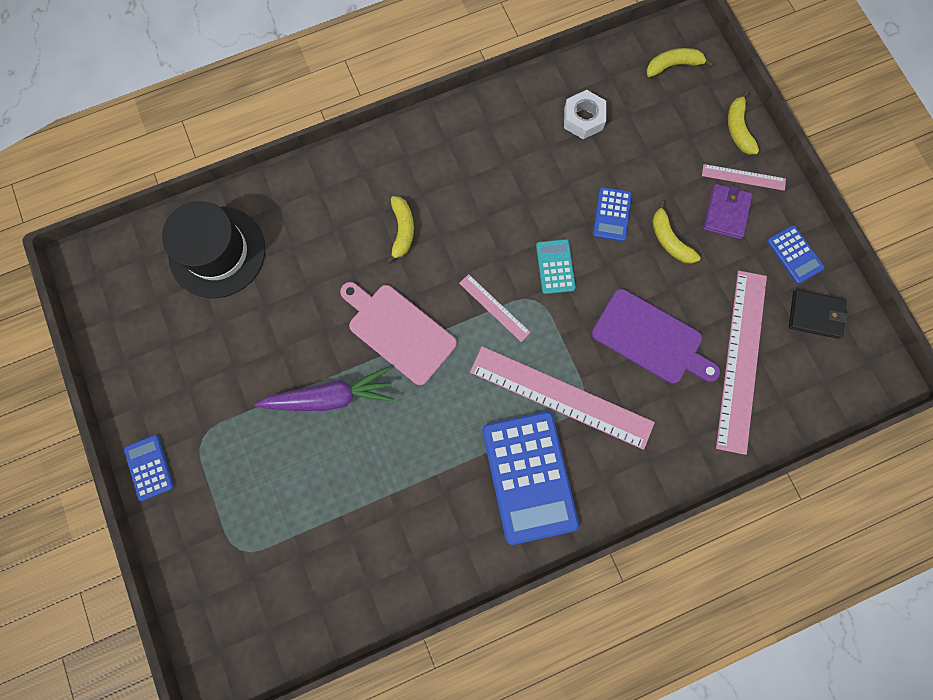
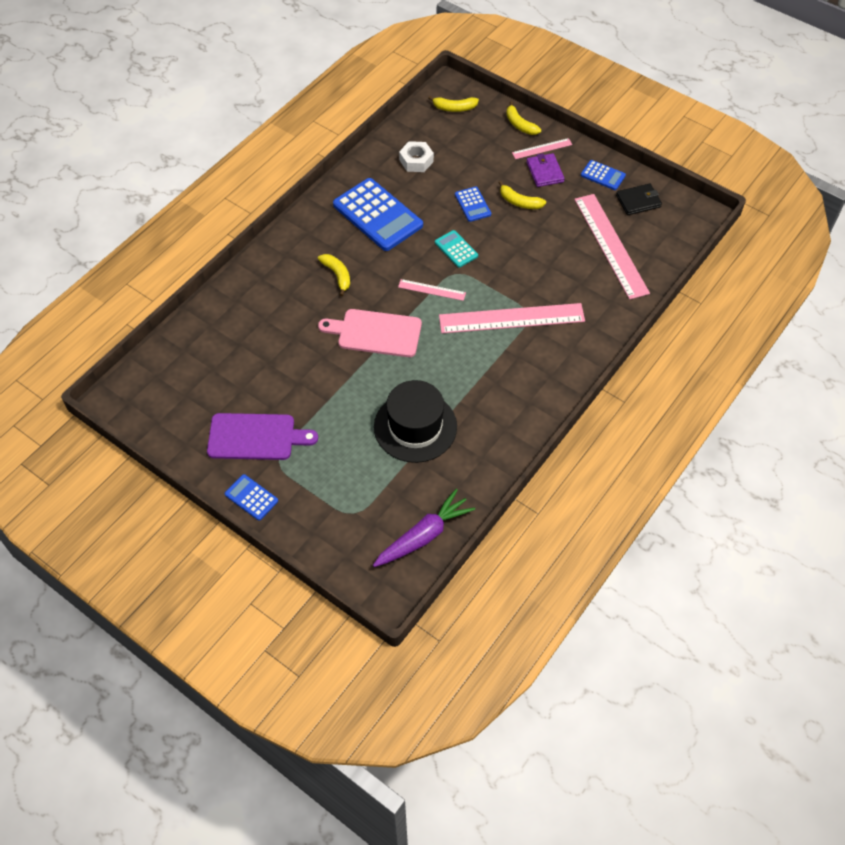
camera: 30 degrees left, 20 degrees down
(217, 252) = (211, 347): black hat -> black hat (415, 426)
(330, 397) = (354, 392): purple carrot -> purple carrot (423, 536)
(529, 476) = (522, 372): blue calculator -> blue calculator (377, 215)
(650, 339) = (546, 260): purple cutting board -> purple cutting board (255, 437)
(673, 65) = (454, 108): yellow banana -> yellow banana turned 135 degrees counterclockwise

